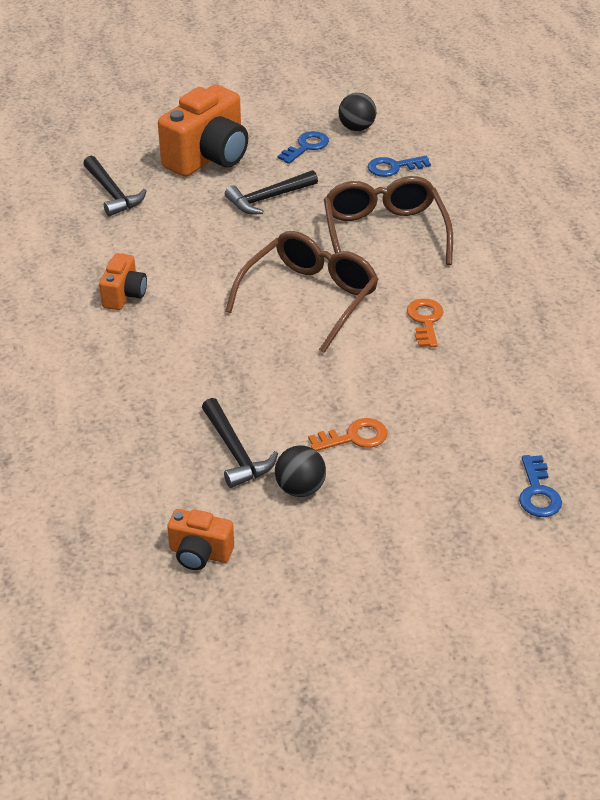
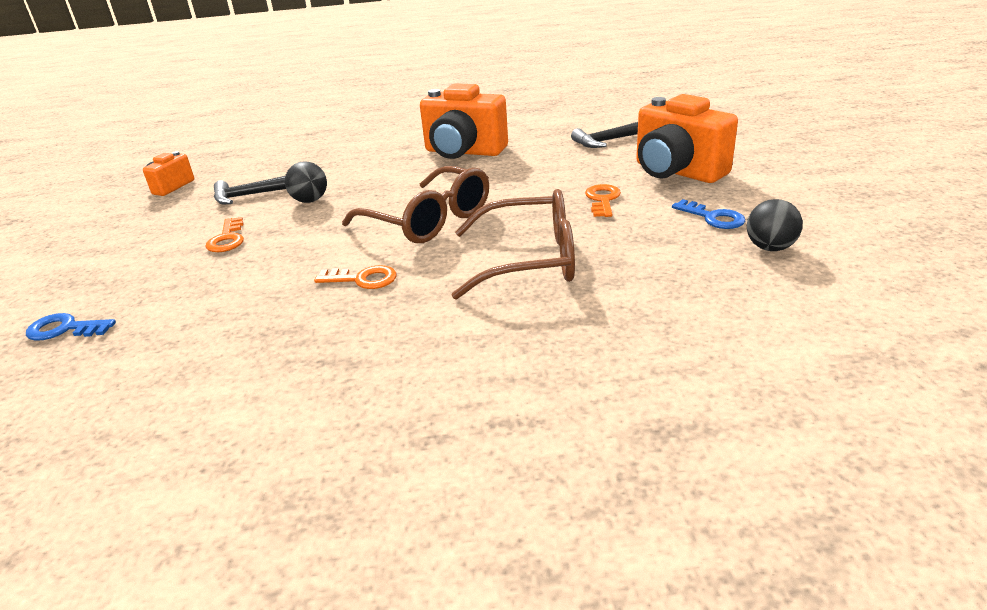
camera: 100 degrees right, 10 degrees down
(124, 295) = (463, 152): orange camera -> orange camera, size x1.93
(268, 198) = (602, 200): black hammer -> orange key
(300, 488) = (193, 217): black ball -> black ball (310, 200)
(393, 167) = (677, 270): blue key -> none

